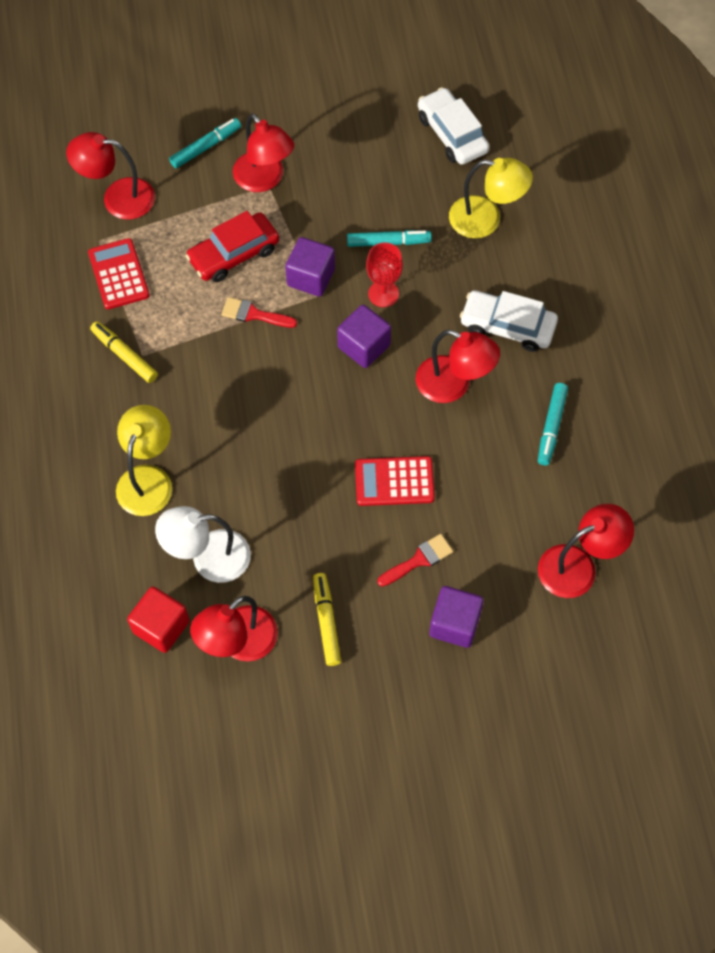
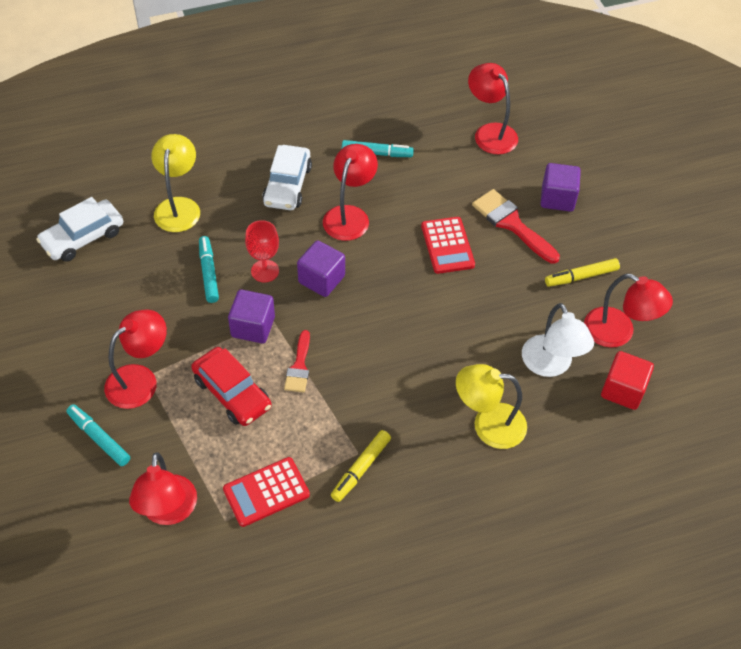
camera: 100 degrees left, 10 degrees down
(419, 559) = (511, 224): red brush -> red brush, size x1.62

